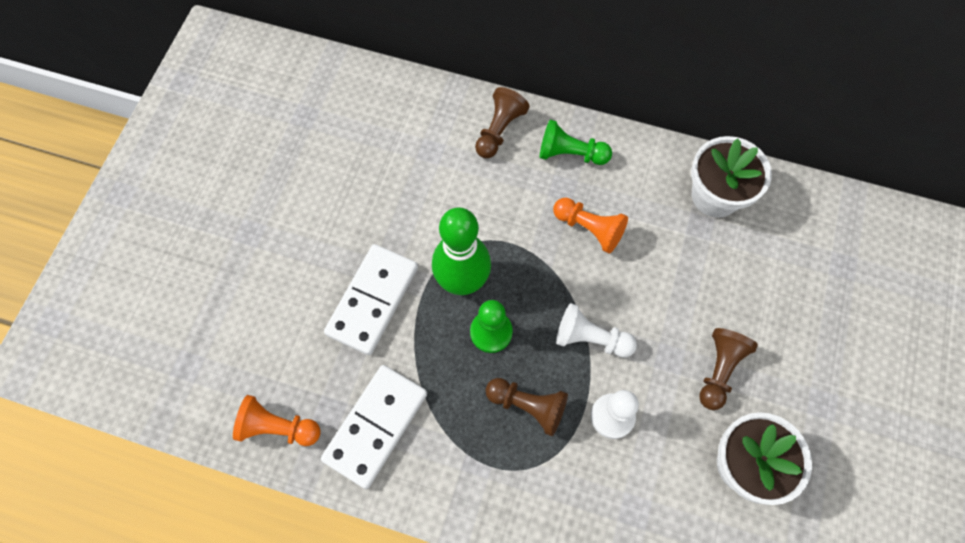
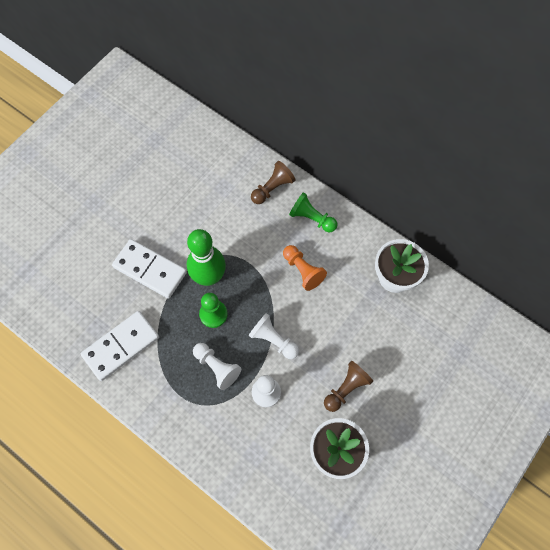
camera: 20 degrees right, 0 degrees up
(278, 427) = (64, 326): orange pawn -> none
(373, 300) = (150, 270): white domino -> white domino turned 75 degrees clockwise
(528, 406) = (217, 367): brown pawn -> white pawn

